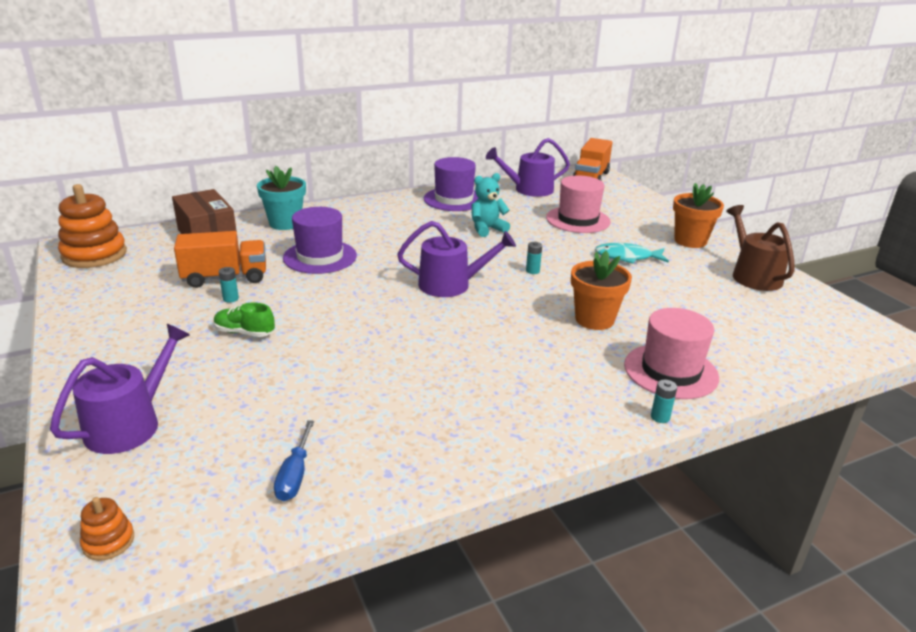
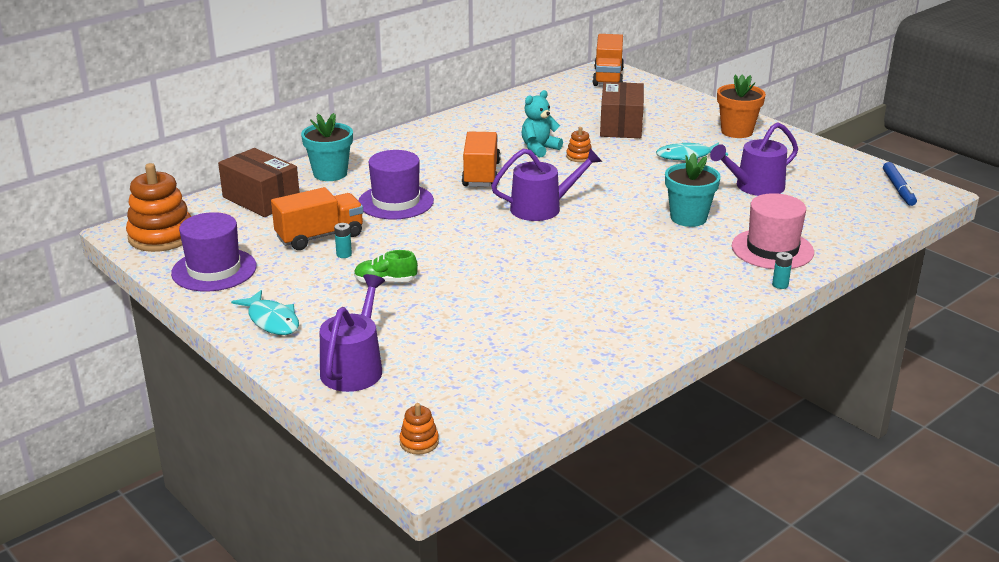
camera: 15 degrees left, 0 degrees up
(103, 354) = (272, 320): none -> turquoise fish
(295, 475) = (524, 375): blue screwdriver -> none
(416, 244) = (481, 174): none -> orange truck
(454, 199) = (484, 122): purple hat -> purple hat (214, 270)
(520, 242) = (579, 157): none -> orange stacking toy
(529, 189) = (553, 100): purple watering can -> purple watering can (755, 187)
(532, 271) = (608, 183): turquoise battery -> none
(578, 220) = (621, 125): pink hat -> brown box
(594, 319) = (688, 218): orange flower pot -> turquoise flower pot
(753, 275) = (806, 156): brown watering can -> none
(847, 326) = (898, 189): none -> blue marker

